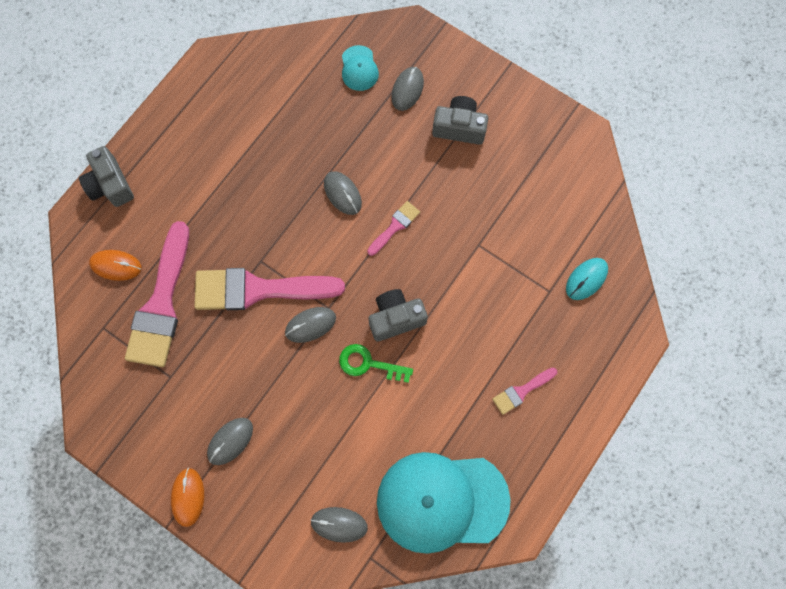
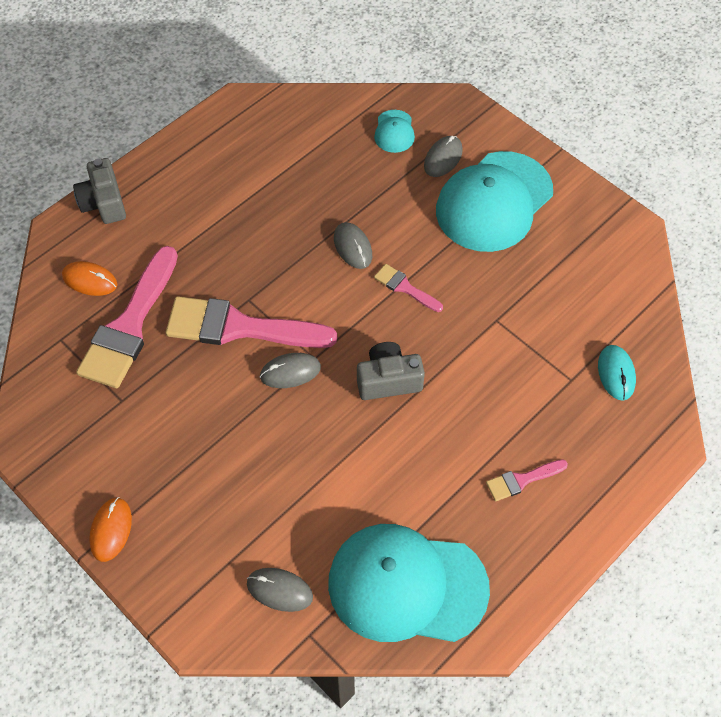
camera: 10 degrees right, 15 degrees down
(230, 441) = (173, 478): grey mouse -> none
(369, 364) = (349, 423): green key -> none
(395, 226) = (405, 287): pink brush -> pink brush turned 105 degrees counterclockwise
(459, 127) = (494, 202): grey camera -> turquoise cap
(586, 279) = (616, 373): turquoise mouse -> turquoise mouse turned 60 degrees counterclockwise

